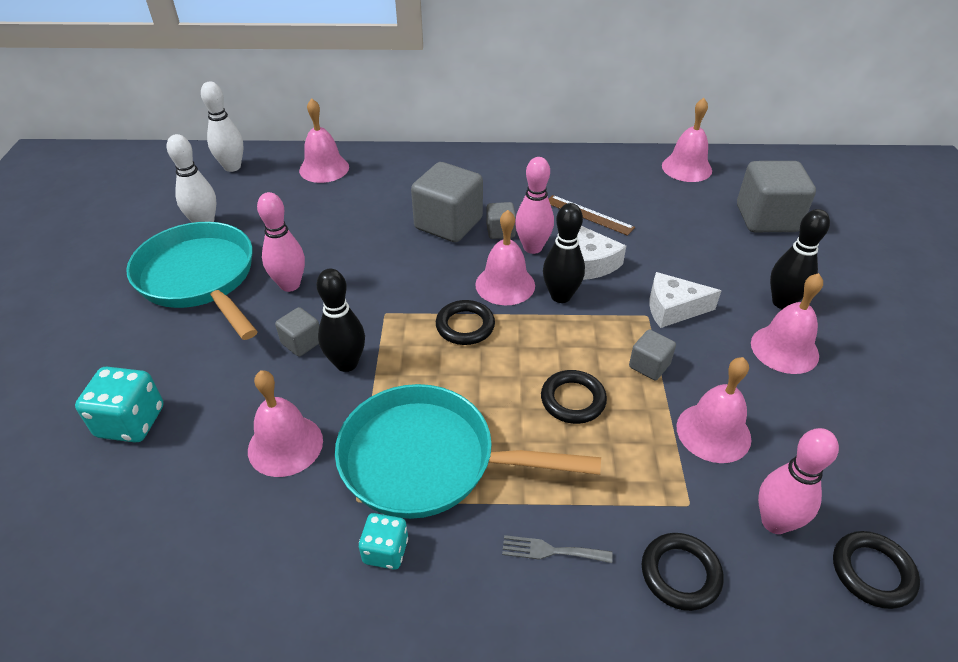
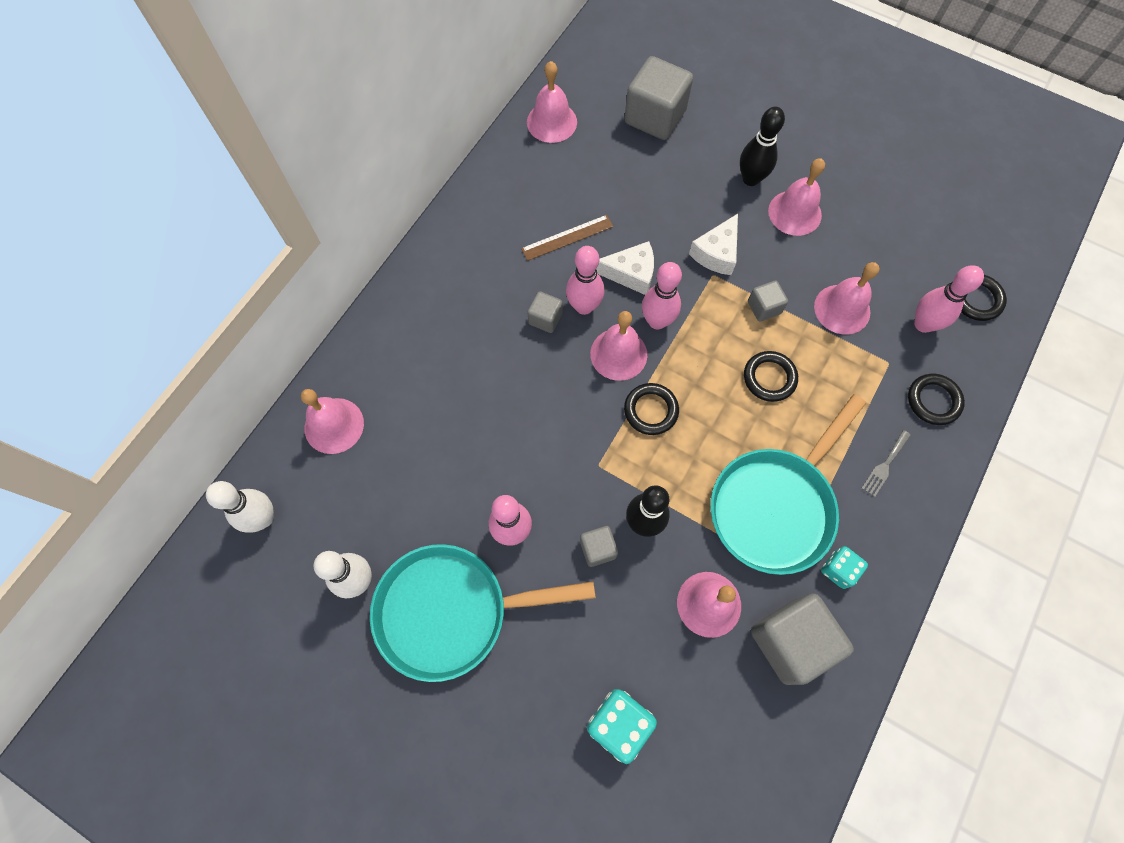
camera: 60 degrees left, 25 degrees up
(448, 224) = (507, 355): grey cube -> grey cube (790, 641)
(560, 296) = (657, 321): black bowling pin -> pink bowling pin

